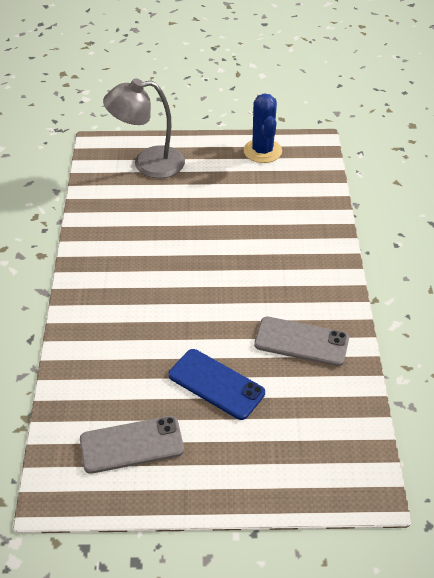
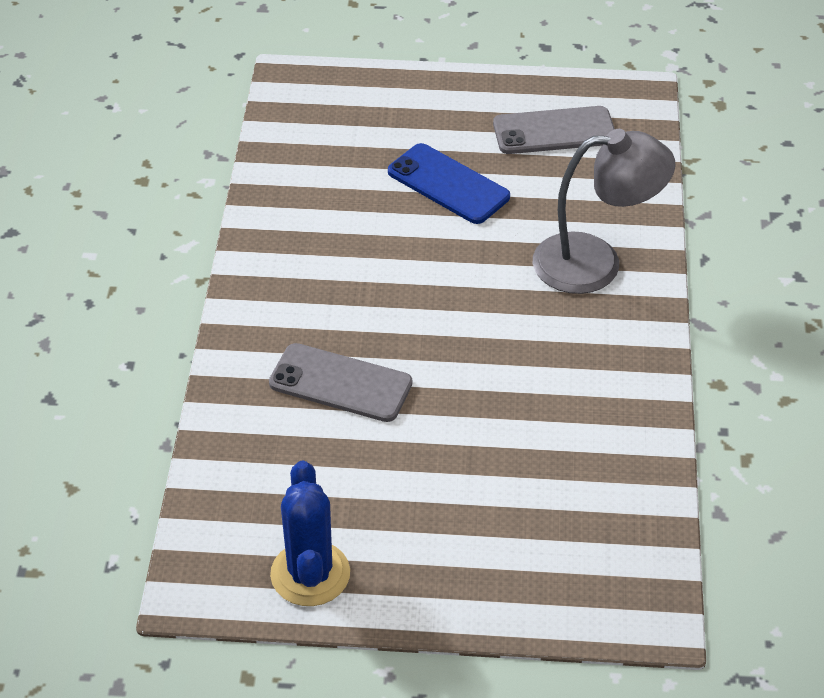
camera: 175 degrees left, 0 degrees up
(148, 163) = (545, 558): grey lamp -> grey lamp (595, 263)
(301, 341) = (325, 226): grey phone -> grey phone (340, 383)

